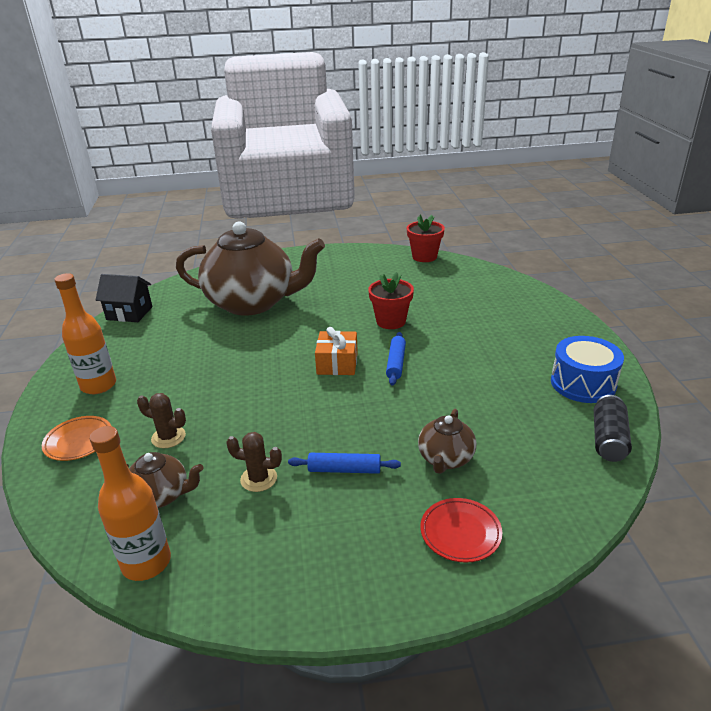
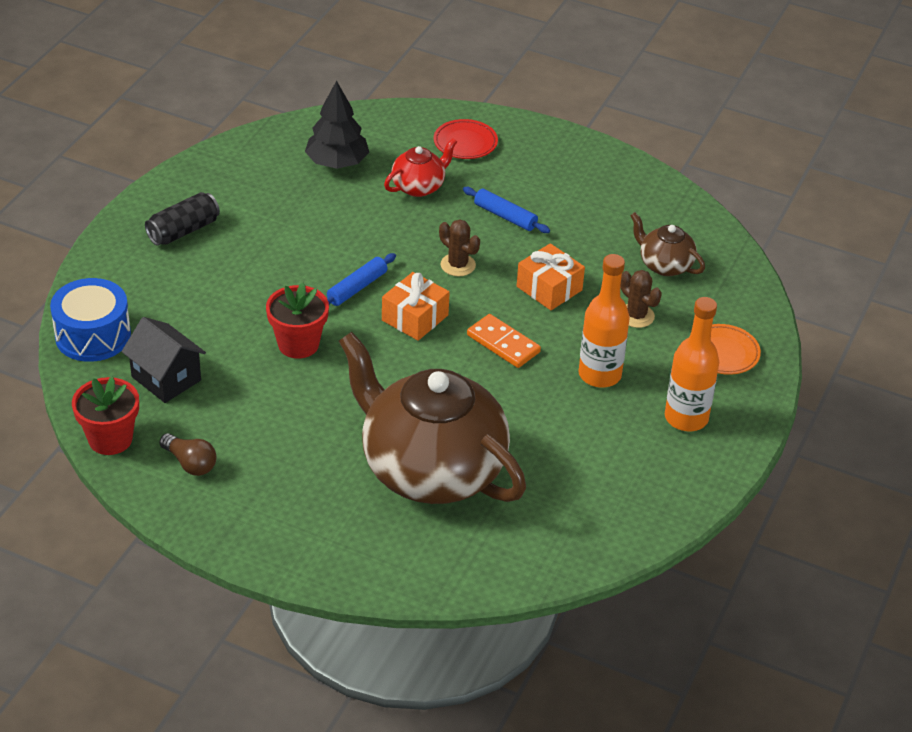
camera: 150 degrees left, 10 degrees up
(129, 313) = (608, 539): black house -> black house (166, 378)
(146, 562) = (694, 223): orange bottle -> orange bottle (599, 375)
(256, 425) = (549, 288): none -> orange gift
(259, 479) = (578, 241): brown cactus -> brown cactus (458, 265)
(262, 374) = (503, 344): none -> orange domino
(376, 263) = (190, 463): none -> brown light bulb
(445, 459) = (419, 186): brown teapot -> red teapot
(536, 444) = (337, 163): none -> black tree
(583, 383) = (221, 184): blue drum -> blue drum (93, 335)
(608, 439) = (278, 140): black can -> black can (183, 230)

